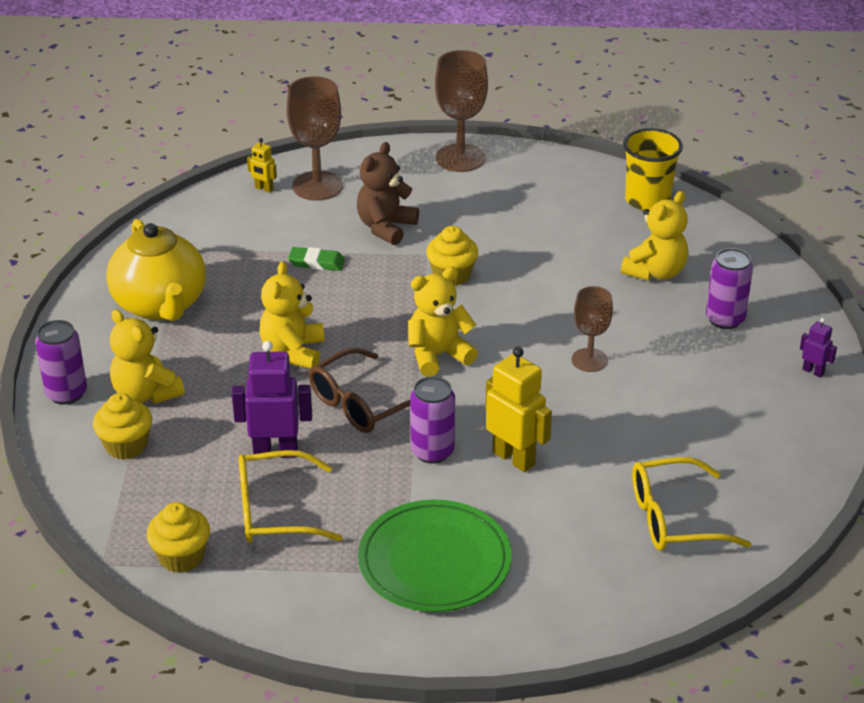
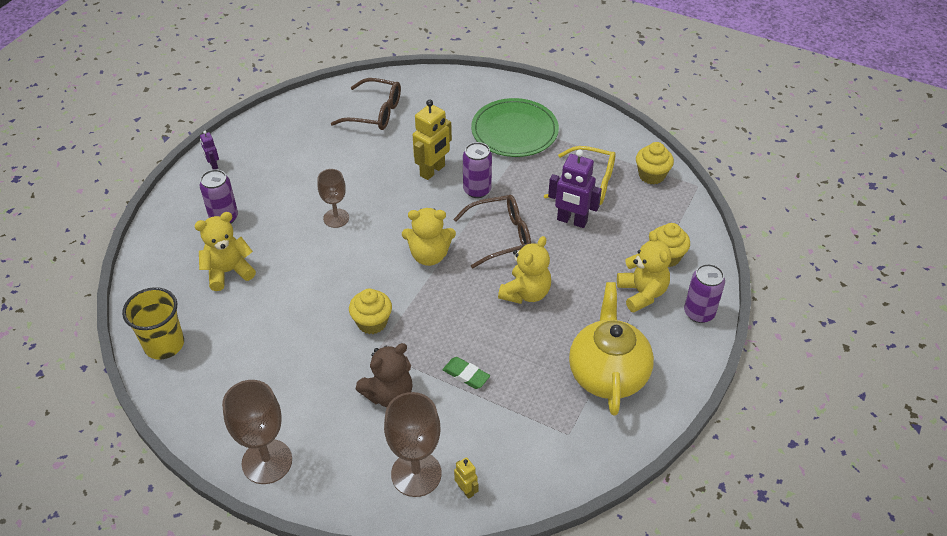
camera: 155 degrees left, 10 degrees up
(514, 458) = (432, 171): yellow robot -> yellow robot turned 120 degrees counterclockwise
(675, 518) = (374, 112): yellow glasses -> brown glasses

